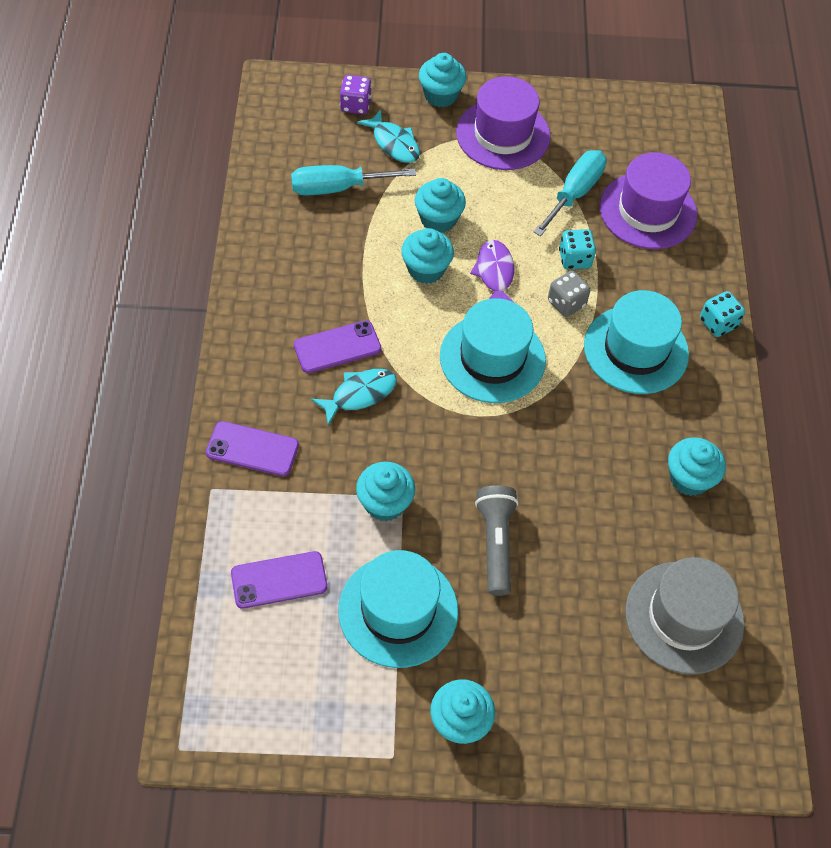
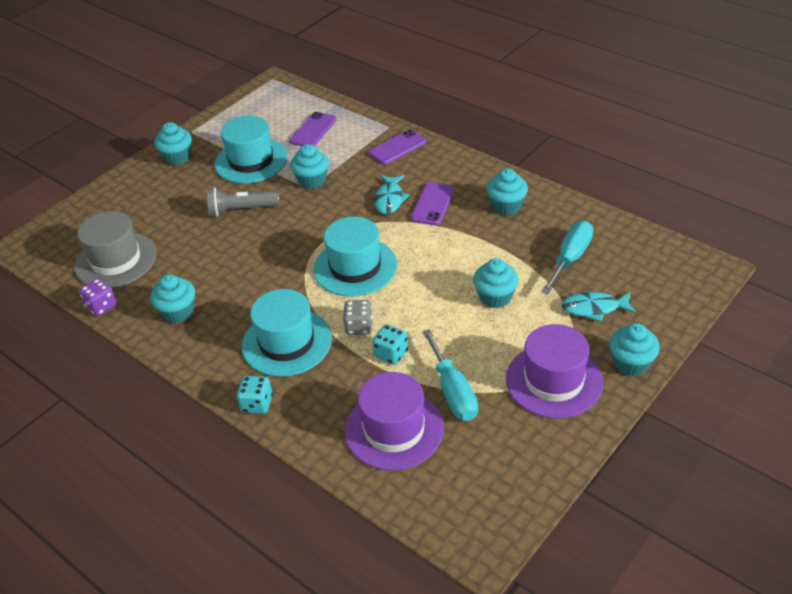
camera: 135 degrees right, 15 degrees down
(355, 105) = (655, 305): purple dice -> purple dice (101, 306)
(426, 269) = (456, 270): turquoise cupcake -> turquoise cupcake (506, 206)
(494, 273) = (420, 302): purple fish -> none
(495, 544) = (242, 210): grey flashlight -> grey flashlight turned 135 degrees clockwise

